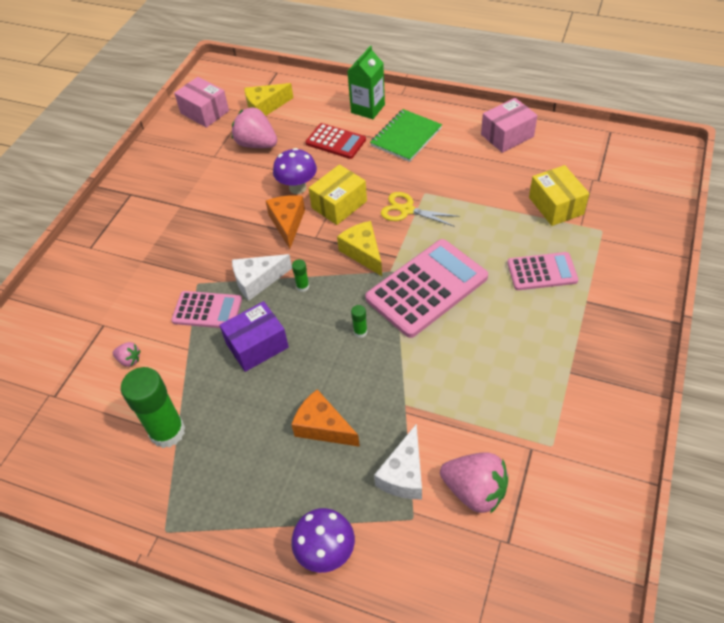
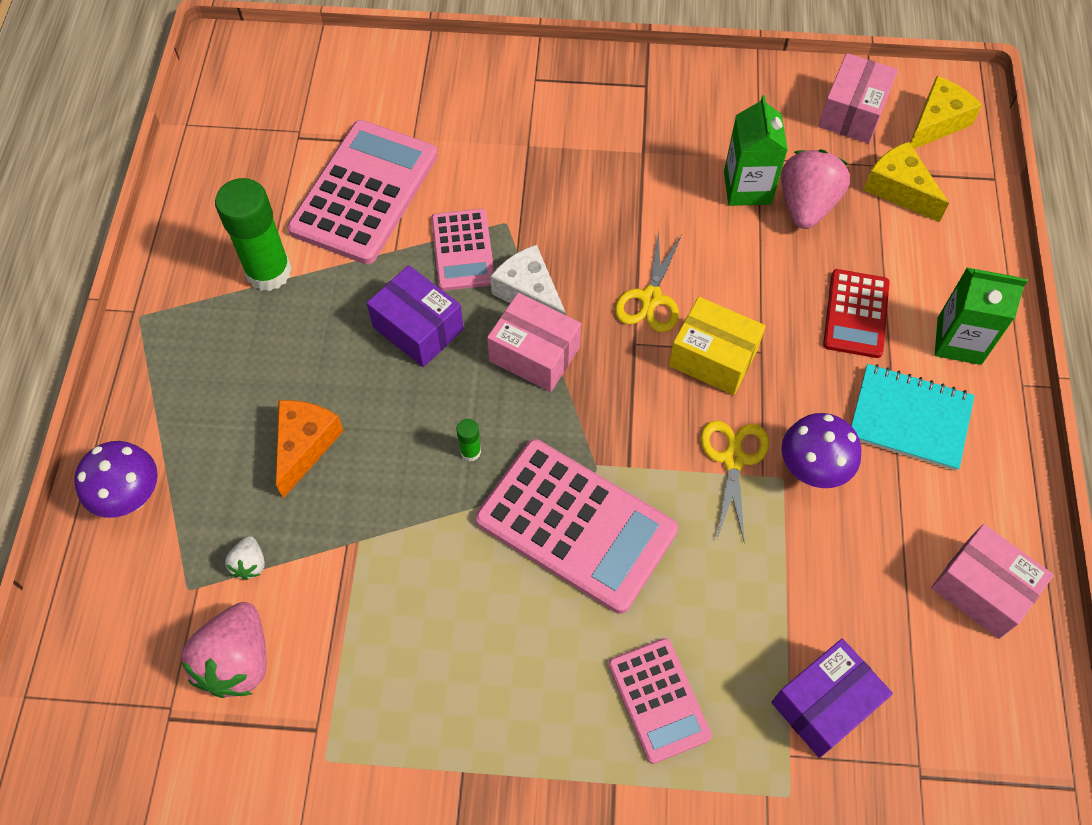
camera: 70 degrees right, 10 degrees up
(129, 360) = (365, 192): pink strawberry -> pink calculator
(232, 165) = (747, 188): none -> green carton
(287, 223) = (651, 298): orange cheese -> yellow scissors
(297, 188) = (730, 290): purple mushroom -> purple mushroom (812, 469)
(302, 286) = (534, 354): green glue stick -> pink box
(363, 253) = (622, 417): yellow cheese -> yellow cheese (936, 123)
(404, 474) = (250, 564): white cheese -> white strawberry
(406, 137) = (909, 418): green notebook -> turquoise notebook
(556, 206) = (824, 704): yellow box -> purple box

